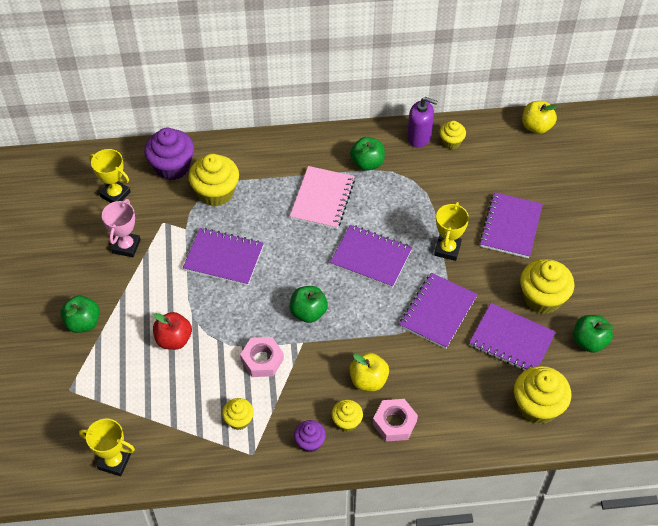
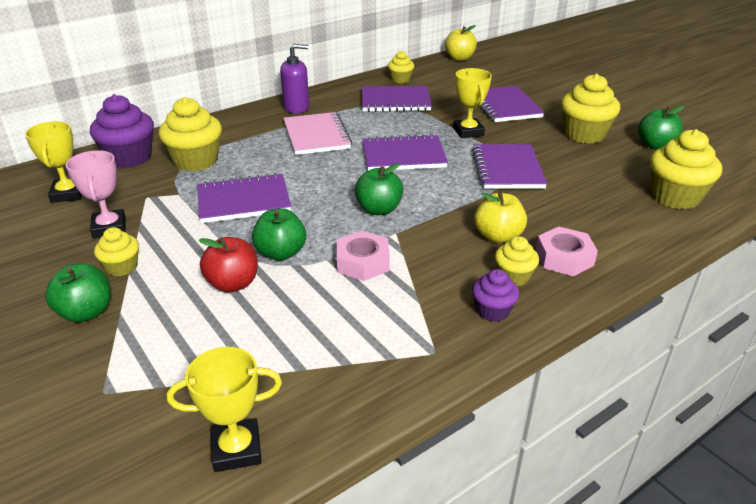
camera: 30 degrees left, 20 degrees down
(115, 194) = (68, 194): yellow trophy -> yellow trophy turned 75 degrees clockwise
(239, 420) = (385, 326): yellow cupcake -> yellow cupcake (122, 267)
(367, 163) = (338, 106): green apple -> green apple (281, 253)
(419, 137) = (370, 83): purple soap dispenser -> purple soap dispenser (296, 107)
(511, 340) = (594, 165): purple notebook -> purple notebook (395, 101)

